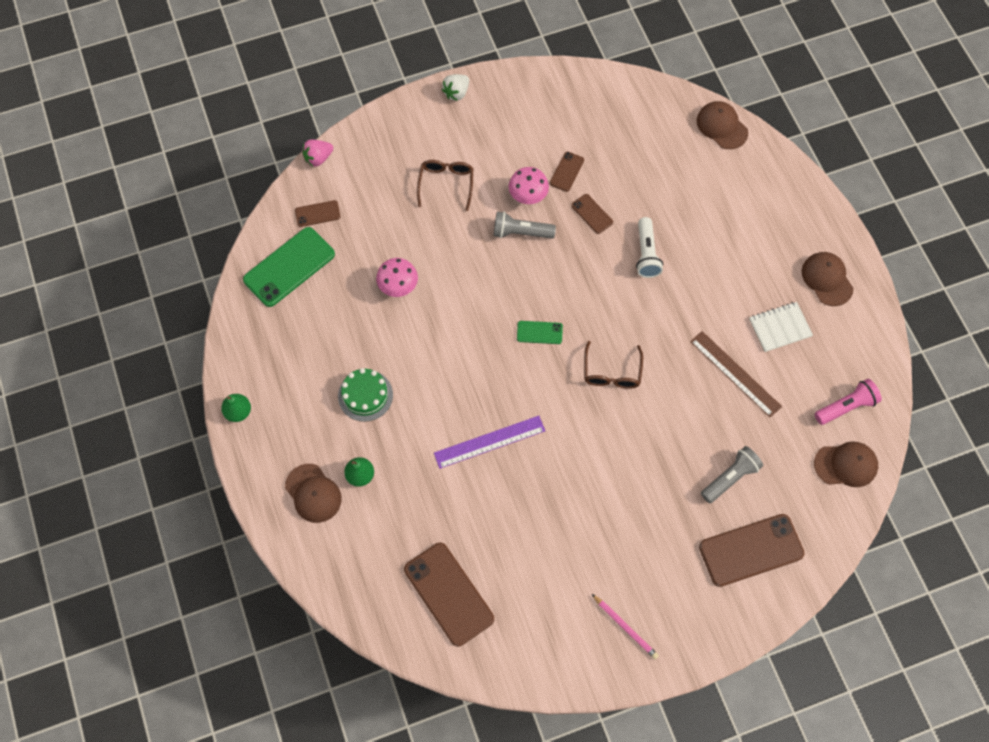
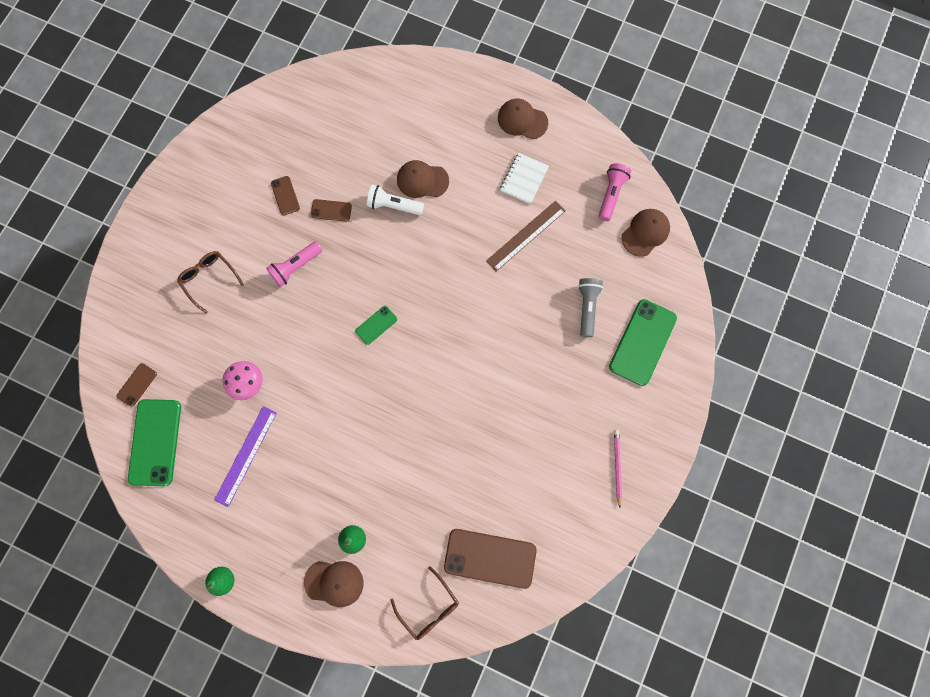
camera: 45 degrees left, 10 degrees up
(318, 158) = (96, 344): pink strawberry -> none
(365, 395) = (302, 480): green cake -> none
(456, 93) = (151, 206): white strawberry -> none
(489, 442) = (416, 431): purple ruler -> purple ruler (246, 455)
(521, 232) = (296, 267): grey flashlight -> pink flashlight
(528, 197) = (276, 237): pink mushroom -> none
(611, 372) = (449, 308): brown glasses -> brown glasses (429, 607)
(625, 627) = (617, 467): pink pencil -> pink pencil turned 90 degrees counterclockwise
(646, 254) = (393, 206): white flashlight -> white flashlight turned 150 degrees clockwise
(722, 126) = (358, 73): brown cap -> brown cap (422, 180)
(735, 373) = (526, 235): brown ruler -> brown ruler turned 45 degrees counterclockwise
(751, 550) = (642, 342): brown phone -> green phone

